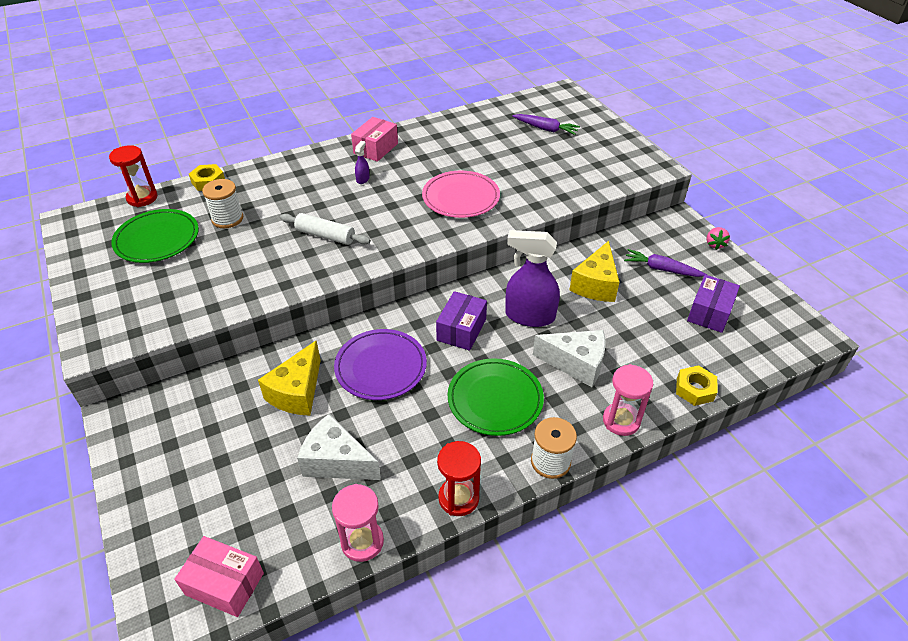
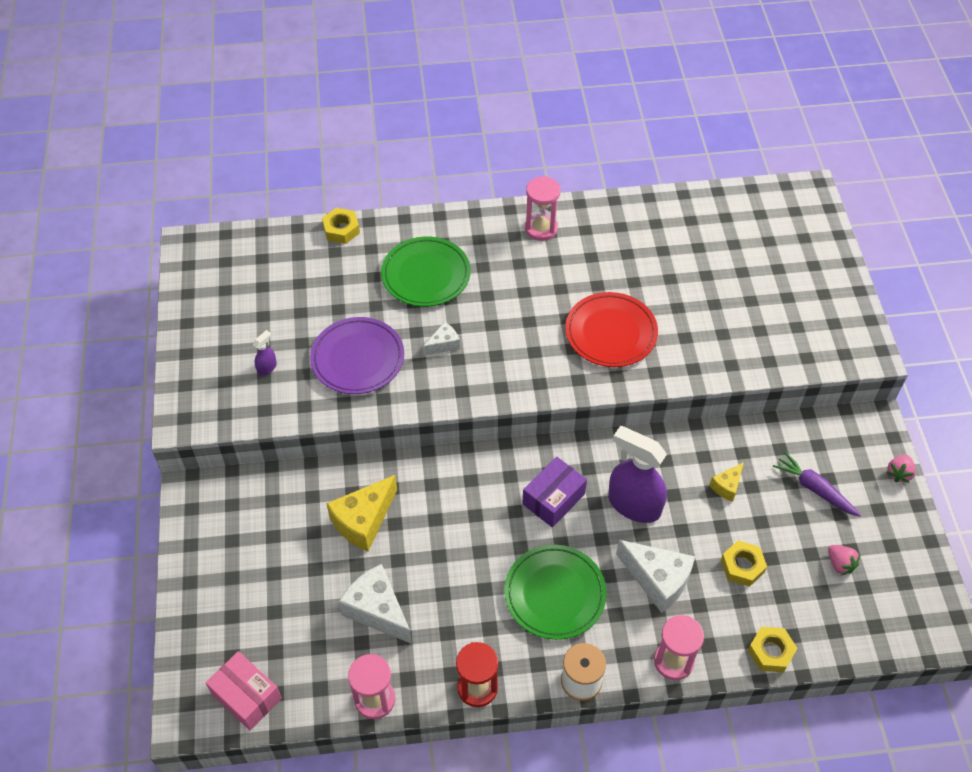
camera: 20 degrees right, 10 degrees up
(142, 198) = (267, 234): red hourglass -> none
(157, 239) = (270, 299): green plate -> green plate (426, 275)
(227, 219) = (348, 290): white spool -> none
(325, 235) = (443, 344): white rolling pin -> white cheese
(363, 179) = (510, 273): purple spray bottle -> purple spray bottle (267, 367)
(376, 148) = (541, 228): pink box -> pink hourglass
(381, 367) = (454, 518): purple plate -> purple plate (357, 358)
(461, 198) = (611, 333): pink plate -> red plate
(545, 129) = (758, 251): purple carrot -> none
(595, 284) = (727, 486): yellow cheese -> yellow cheese, size x0.53
(637, 335) = (742, 566): none -> yellow nut
(709, 312) = (840, 564): purple box -> pink strawberry

